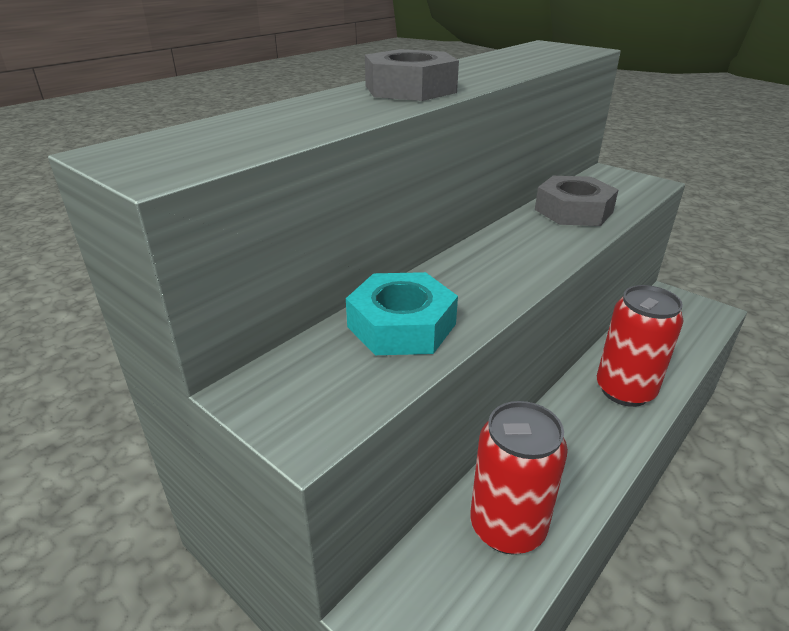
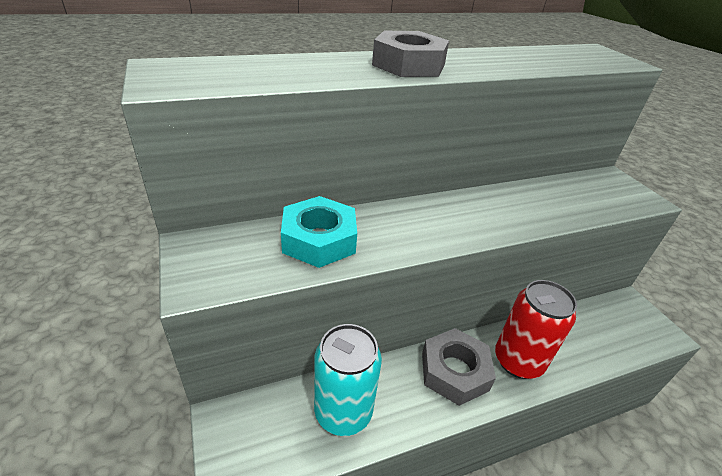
camera: 25 degrees right, 5 degrees up
(507, 527) = (343, 412): red can -> turquoise can
(573, 211) = (543, 200): grey nut -> grey nut (454, 371)

